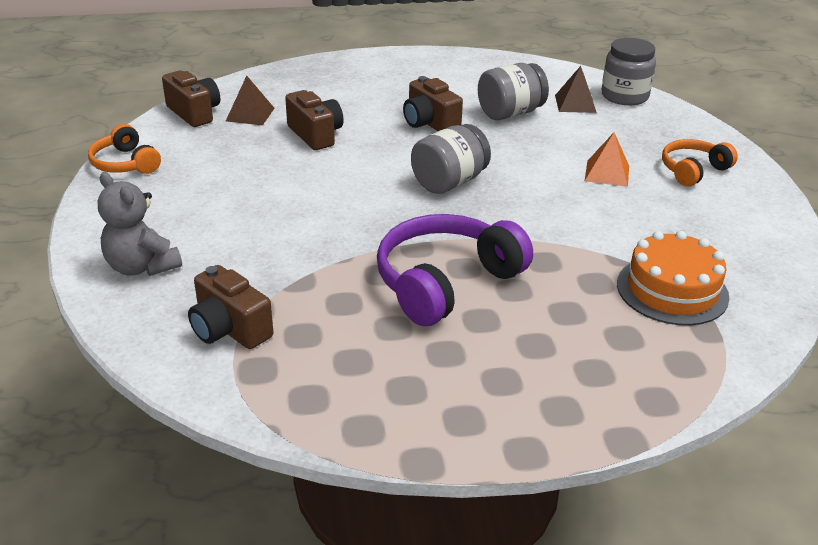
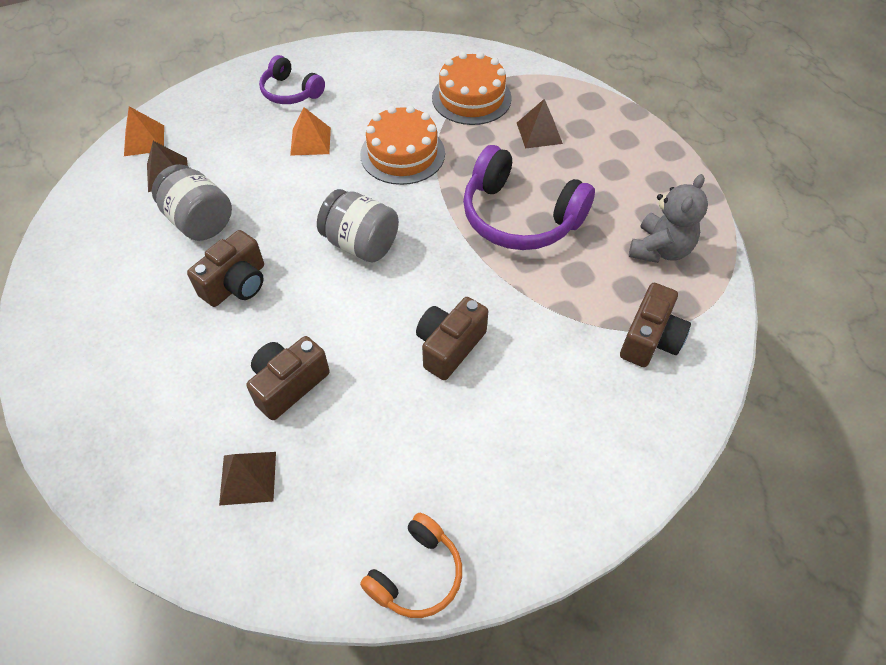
camera: 105 degrees left, 20 degrees up
(142, 267) = (605, 447): grey teddy bear -> grey teddy bear (660, 249)
(194, 113) = (256, 552): brown camera -> brown camera (449, 346)
(573, 223) = (402, 154): none -> orange cake
(590, 331) = (539, 133): none -> brown pyramid
(624, 96) = (144, 140): grey jar -> orange pyramid
(693, 170) = (291, 92): orange headphones -> purple headphones

